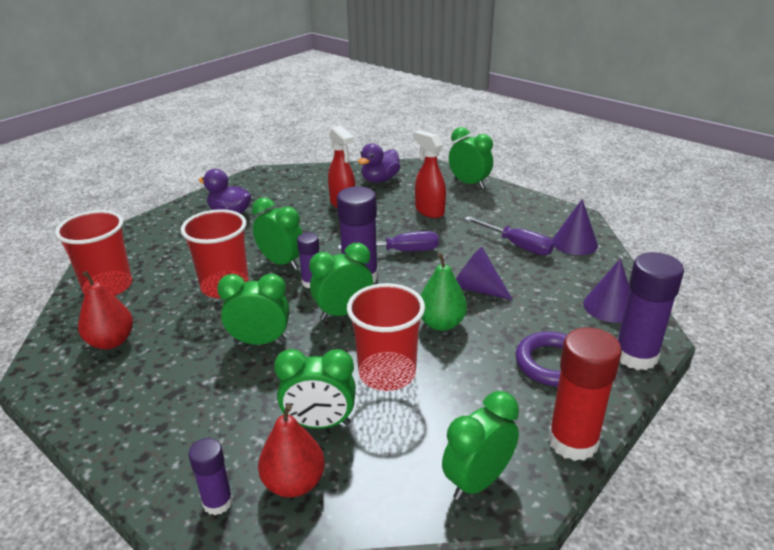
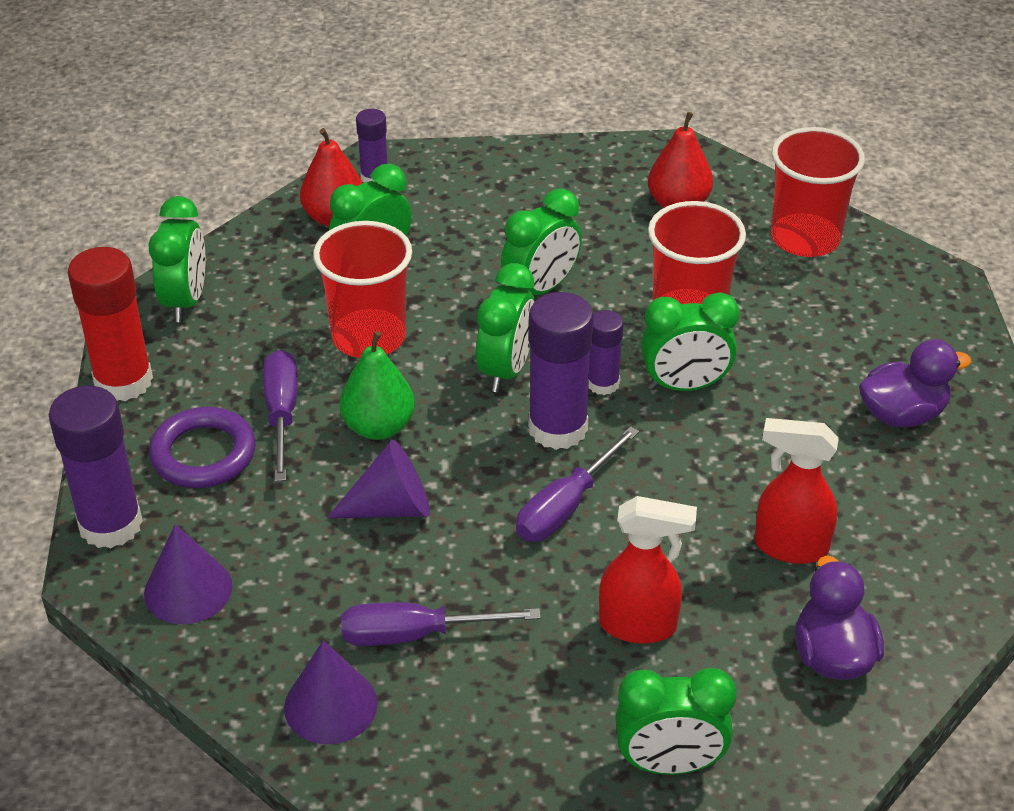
camera: 135 degrees right, 10 degrees up
(486, 359) = (282, 414): none -> purple screwdriver

